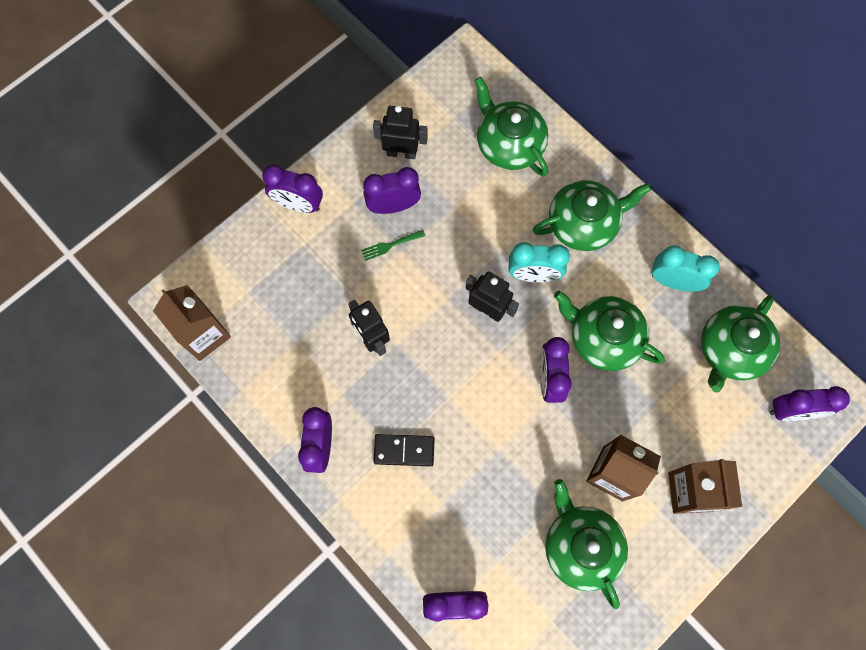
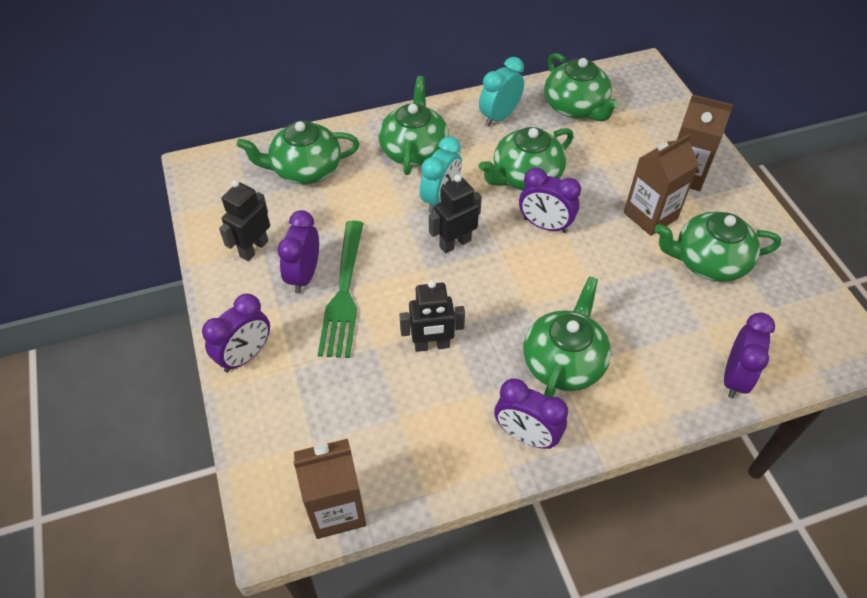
camera: 65 degrees left, 20 degrees down
(391, 245) = (344, 293): green fork -> green fork, size x2.30
(404, 450) = (564, 362): black domino -> green teapot
(791, 411) = (641, 94): purple clock -> none

